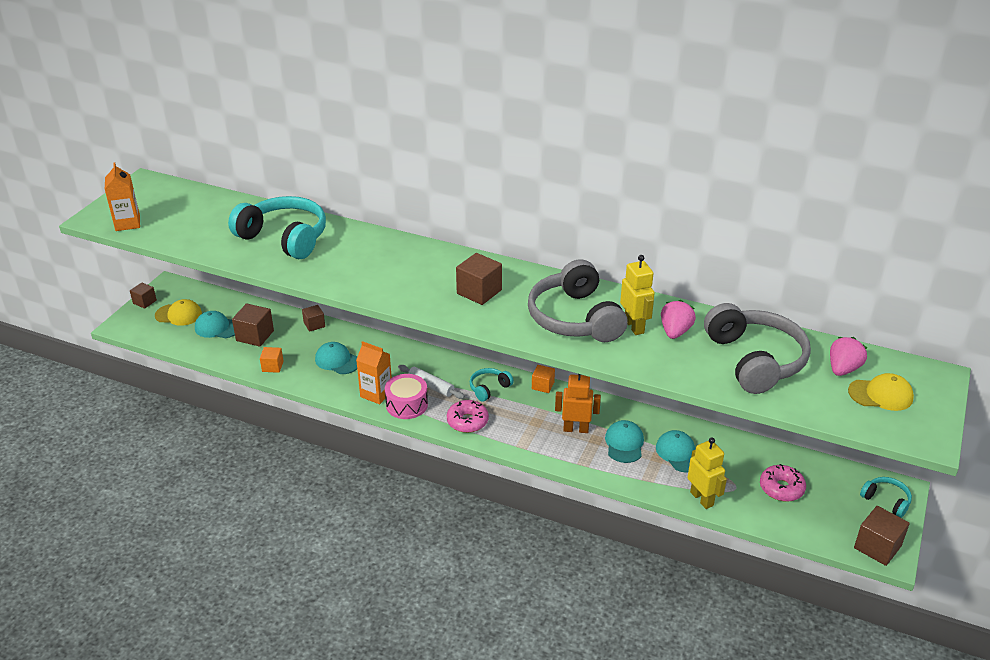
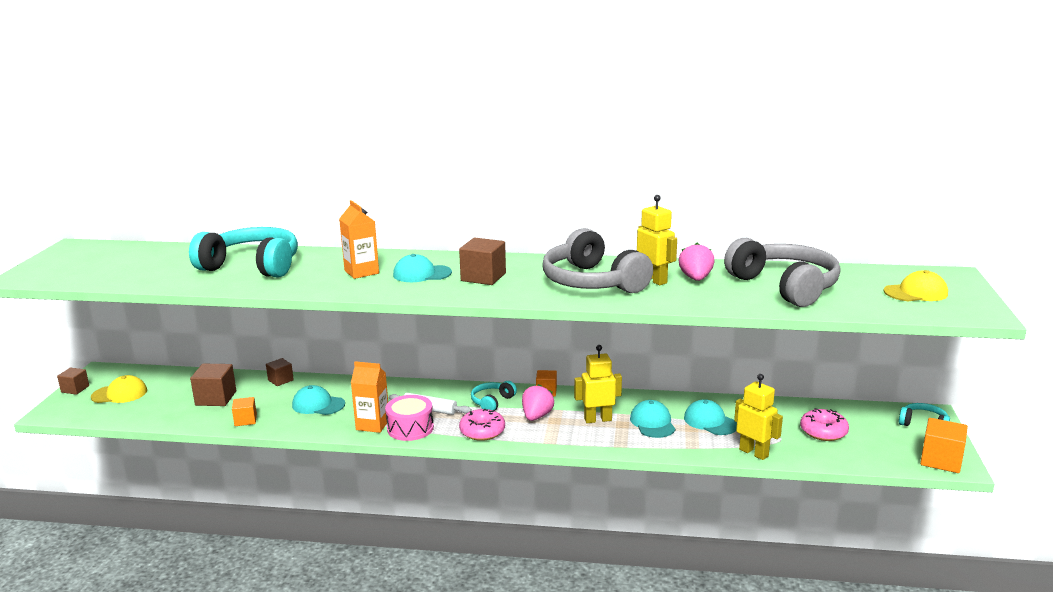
camera: 15 degrees left, 15 degrees down
(127, 223) = (63, 276): orange carton -> orange carton (361, 272)
(217, 327) = (169, 398): turquoise cap -> turquoise cap (422, 274)
(576, 429) = (598, 419): orange robot -> yellow robot
(843, 369) = (868, 281): pink strawberry -> pink strawberry (536, 416)
(877, 547) = (941, 460): brown cube -> orange cube

